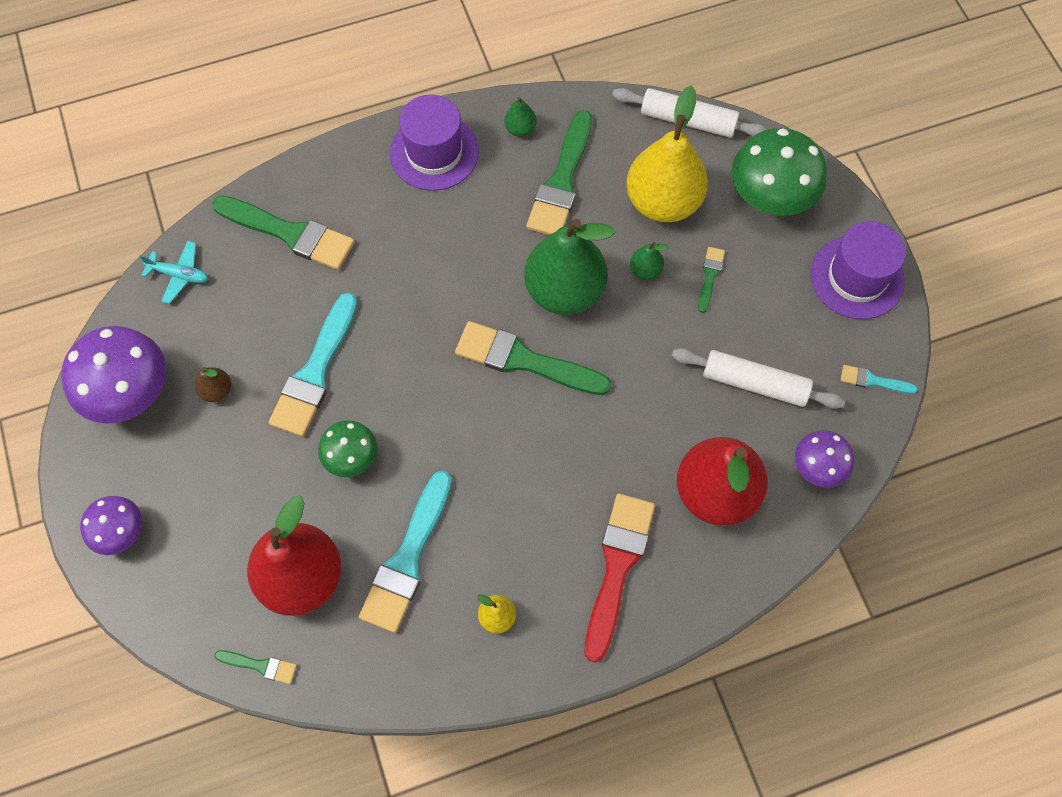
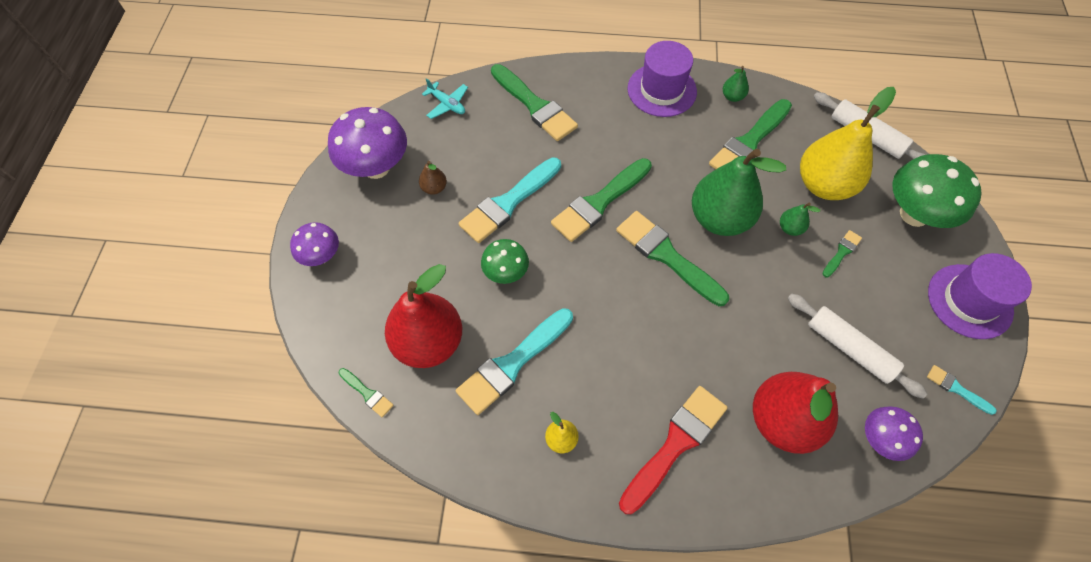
camera: 25 degrees right, 5 degrees down
(421, 327) = (599, 202): none -> green brush

